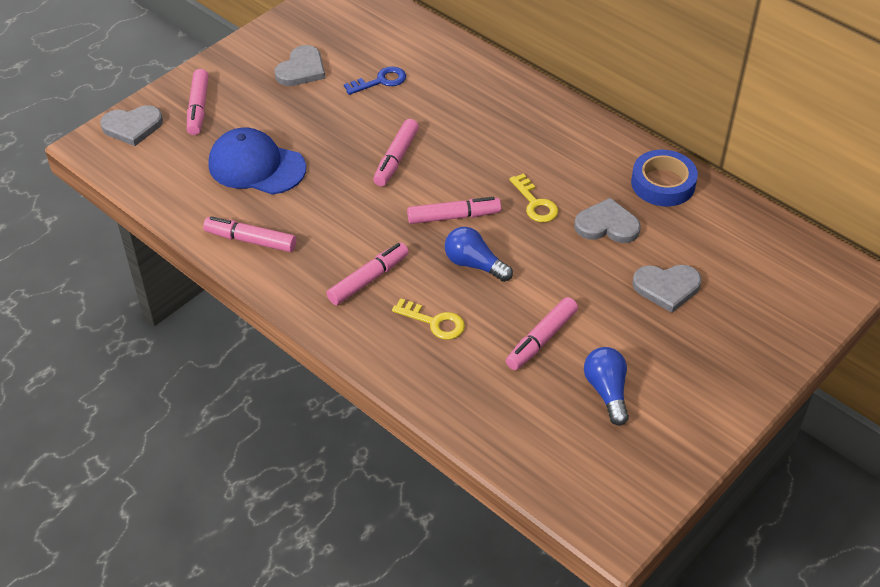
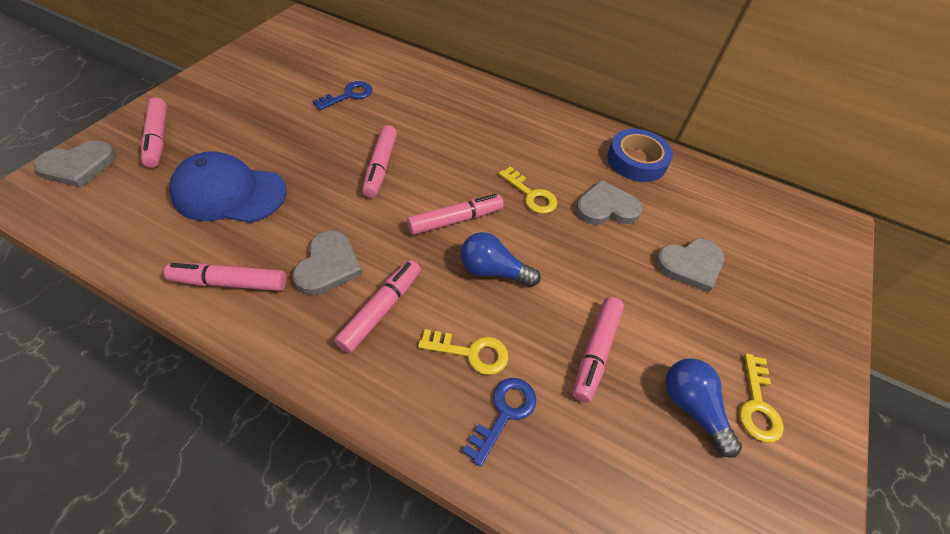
camera: 20 degrees left, 5 degrees up
(301, 69) = (267, 92): grey heart -> grey heart (328, 265)
(447, 367) = (504, 413): none -> blue key
(667, 400) = (757, 404): none -> yellow key

